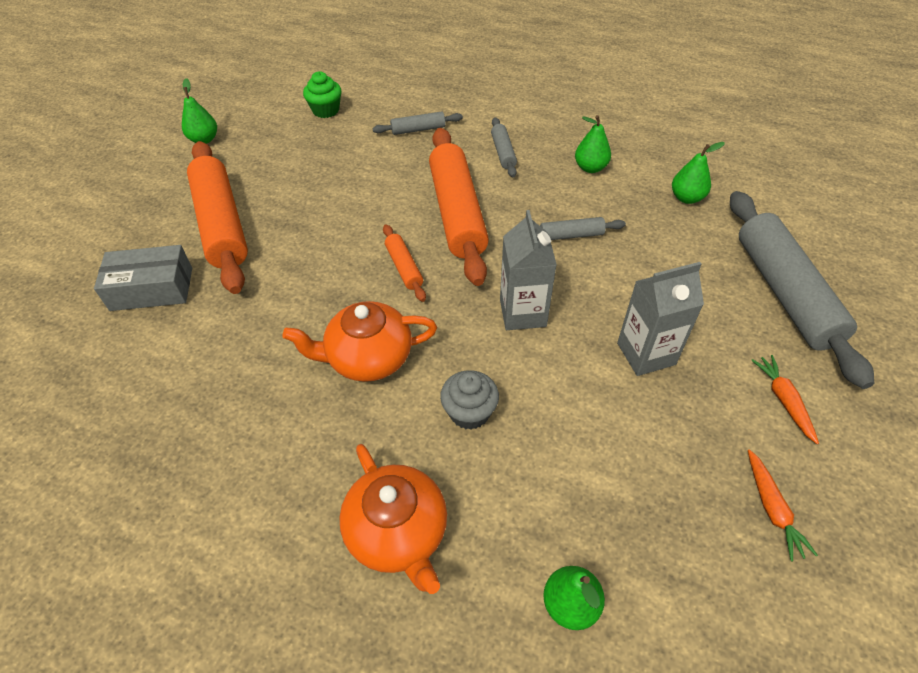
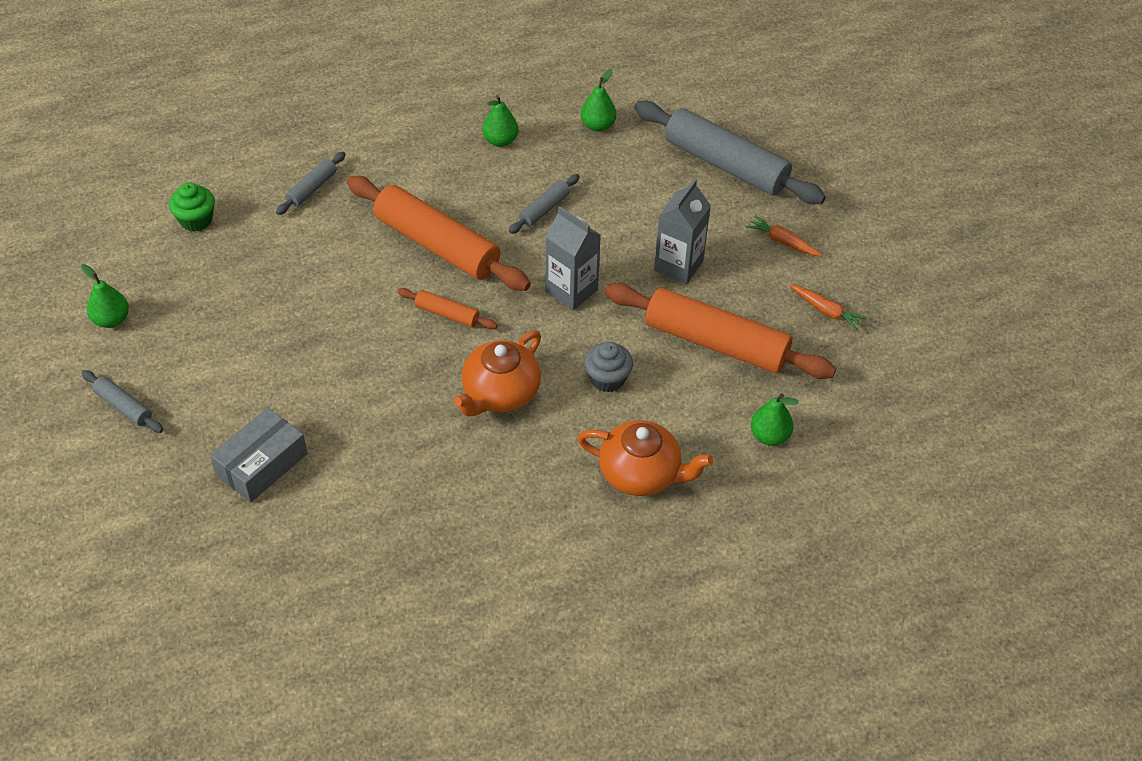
camera: 45 degrees left, 0 degrees up
(222, 224) = (246, 379): orange rolling pin -> orange rolling pin (716, 343)
(503, 152) = (414, 168): grey rolling pin -> grey rolling pin (123, 406)

